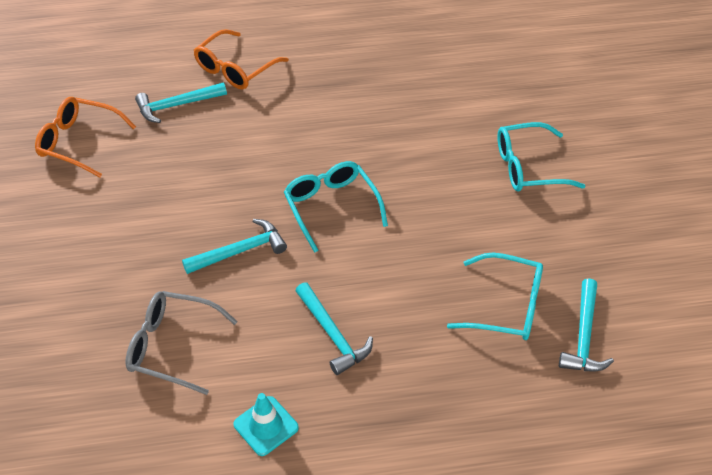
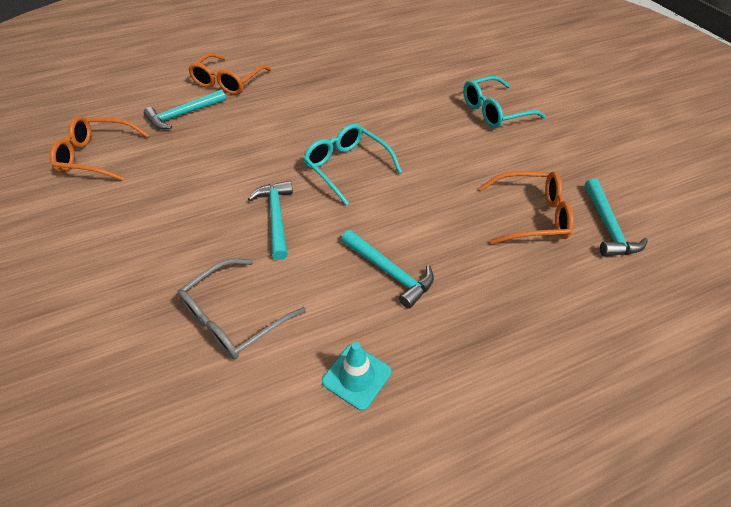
camera: 15 degrees left, 0 degrees up
(172, 346) = (233, 318): grey glasses -> grey glasses turned 45 degrees counterclockwise
(240, 251) = (276, 217): turquoise hammer -> turquoise hammer turned 60 degrees counterclockwise
(506, 306) = (531, 216): turquoise glasses -> orange glasses

